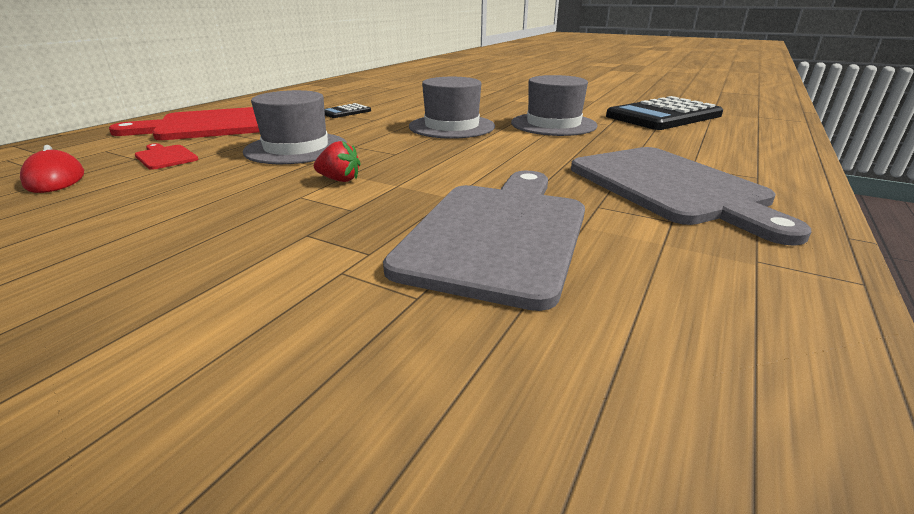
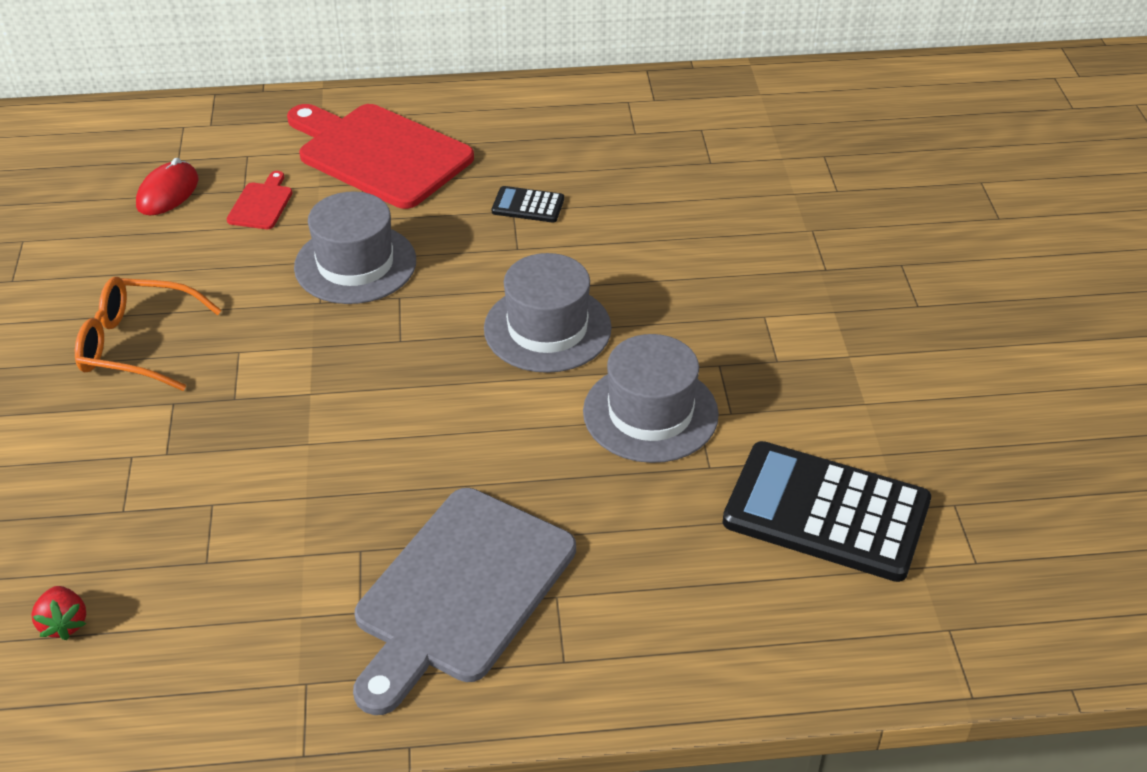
camera: 55 degrees right, 15 degrees up
(195, 232) = (137, 345): none -> orange glasses
(339, 180) = (293, 349): red strawberry -> red strawberry (64, 623)
(498, 234) = (248, 508): grey cutting board -> none

